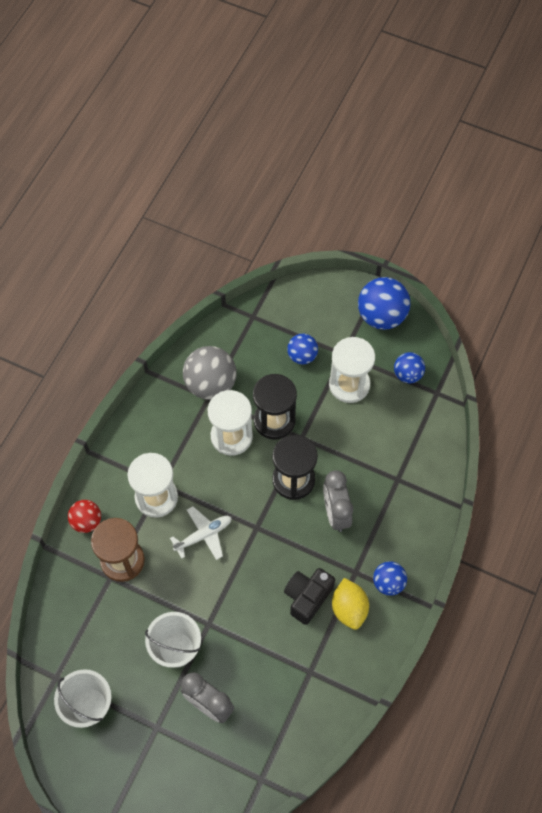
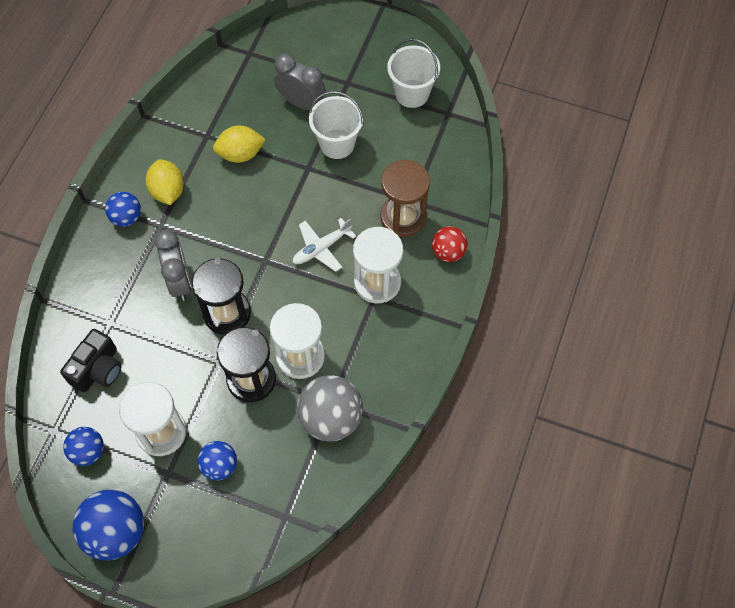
camera: 175 degrees right, 0 degrees up
(276, 645) = (240, 154): none -> yellow lemon
(307, 597) = (210, 198): black camera -> black camera (98, 369)

